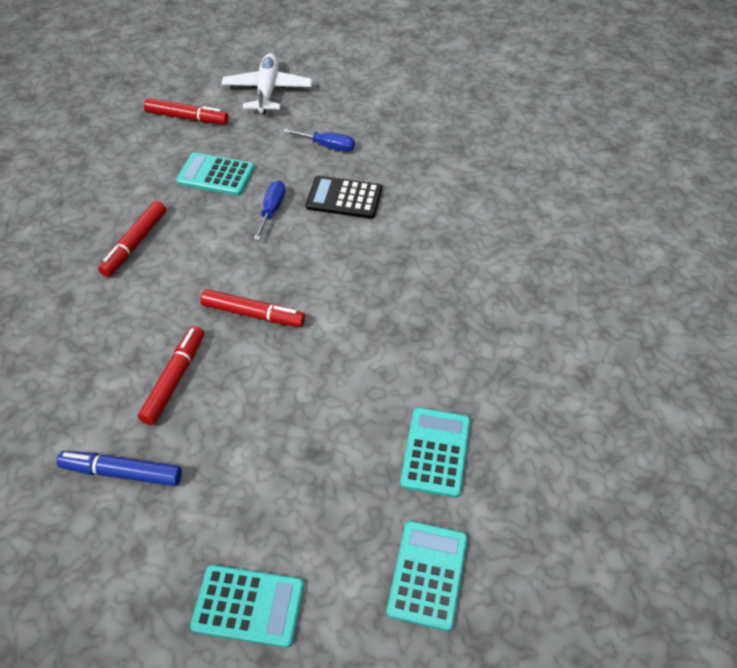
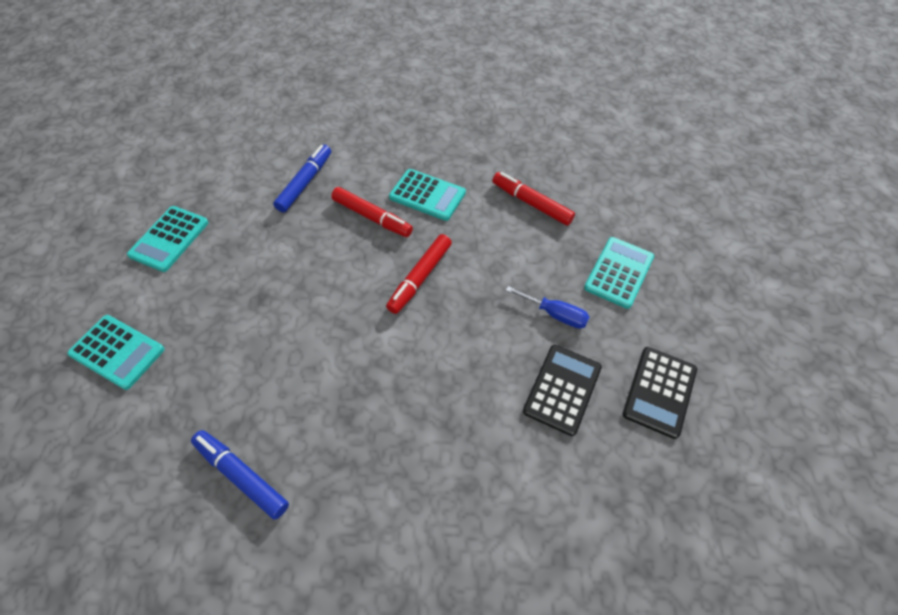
camera: 105 degrees right, 5 degrees up
(187, 118) = (719, 258): red marker -> none
(267, 91) = (775, 344): white plane -> none
(328, 146) = (659, 391): blue screwdriver -> black calculator
(435, 452) = (211, 389): turquoise calculator -> turquoise calculator (427, 195)
(502, 390) = (242, 475): none -> blue marker

